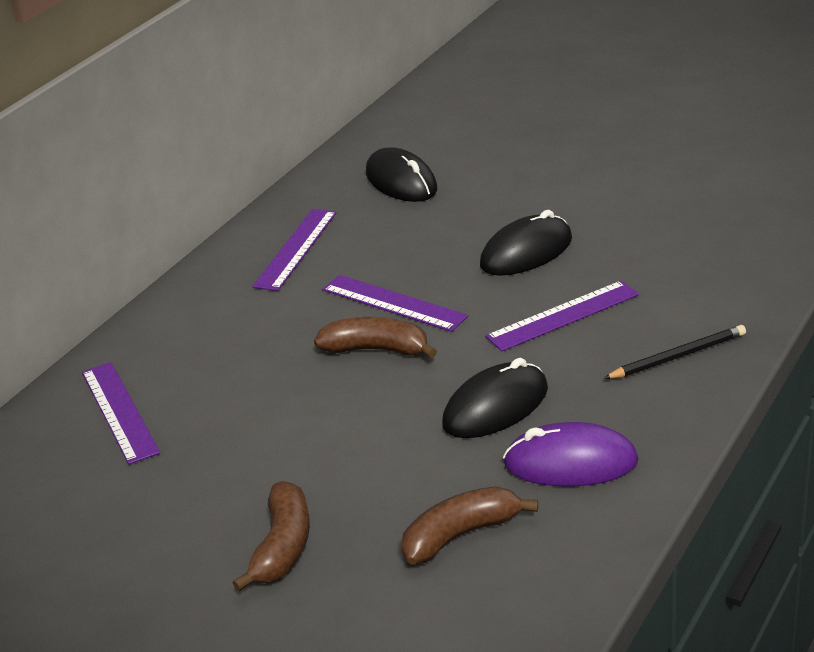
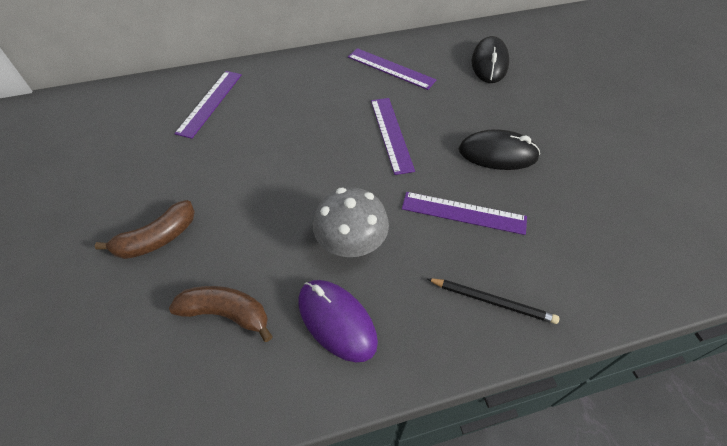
camera: 40 degrees right, 20 degrees up
(296, 249) = (390, 68): purple ruler -> purple ruler turned 60 degrees clockwise
(376, 349) = (347, 156): brown banana -> none
(495, 407) = (351, 244): black mouse -> grey mushroom

